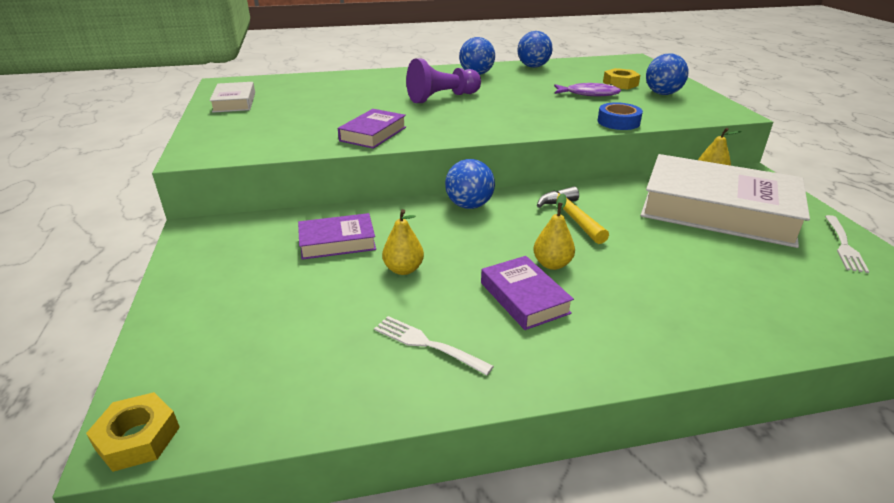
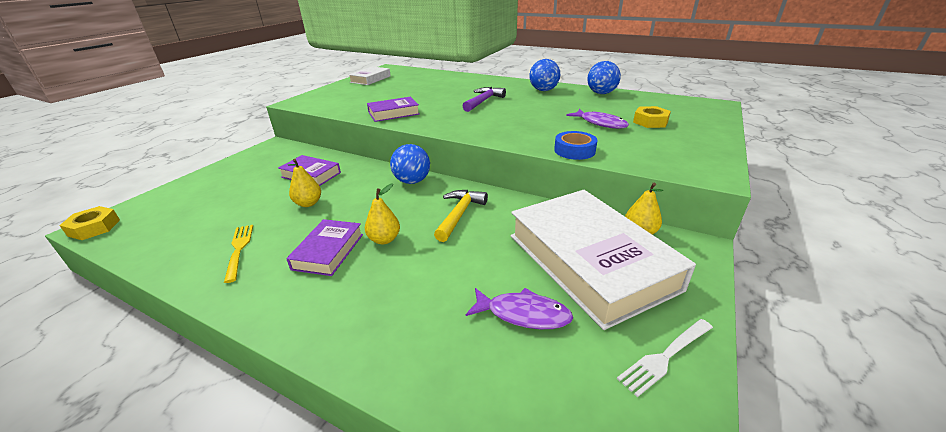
camera: 40 degrees right, 0 degrees up
(428, 344) = (239, 250): white fork -> yellow fork
(442, 98) = (483, 101): purple pawn -> purple hammer
(662, 94) = (674, 139): blue ball -> none
(745, 263) = (523, 314): none -> purple fish

